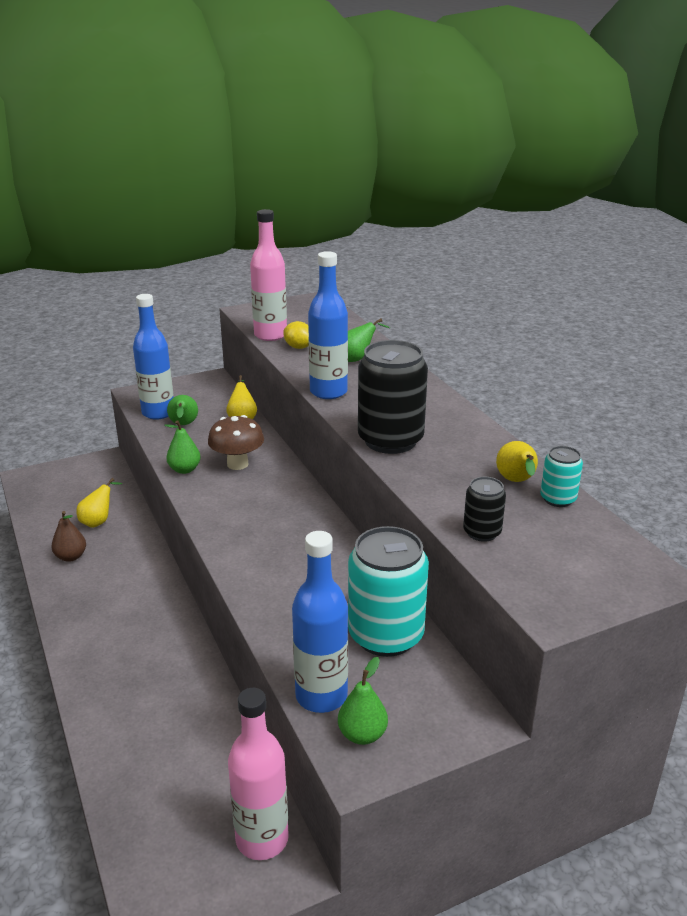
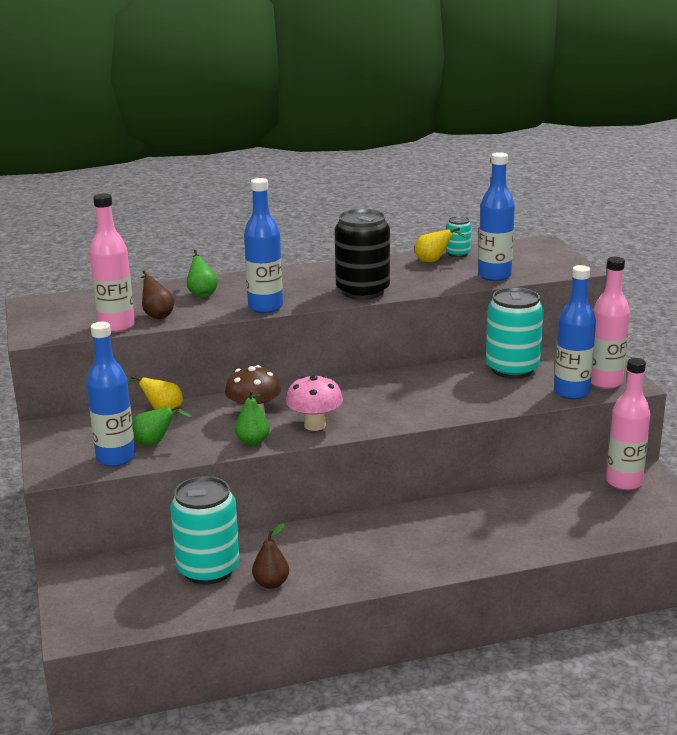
camera: 80 degrees left, 5 degrees down
(98, 521) = (208, 569): yellow pear -> turquoise can
(218, 499) = (315, 425): none -> pink mushroom
(298, 347) = (157, 315): yellow lemon -> brown pear
(362, 734) = (604, 382): green pear -> pink bottle
(482, 532) = (494, 276): black can -> blue bottle

